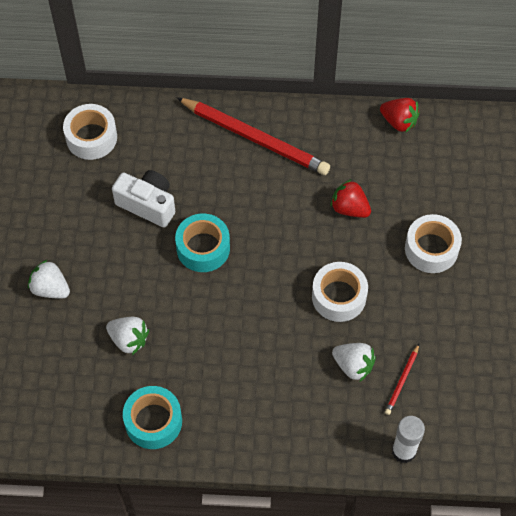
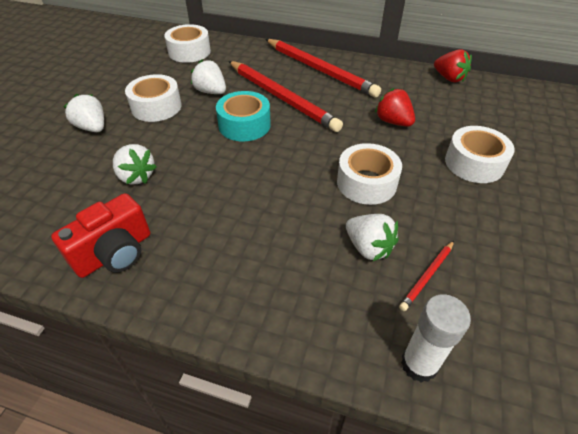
camera: 15 degrees right, 15 degrees down
(100, 242) = (156, 107): none -> white tape
(147, 204) = (211, 92): white camera -> white strawberry
(153, 421) = (115, 253): turquoise tape -> red camera
(227, 197) = (281, 98): none -> red pencil

